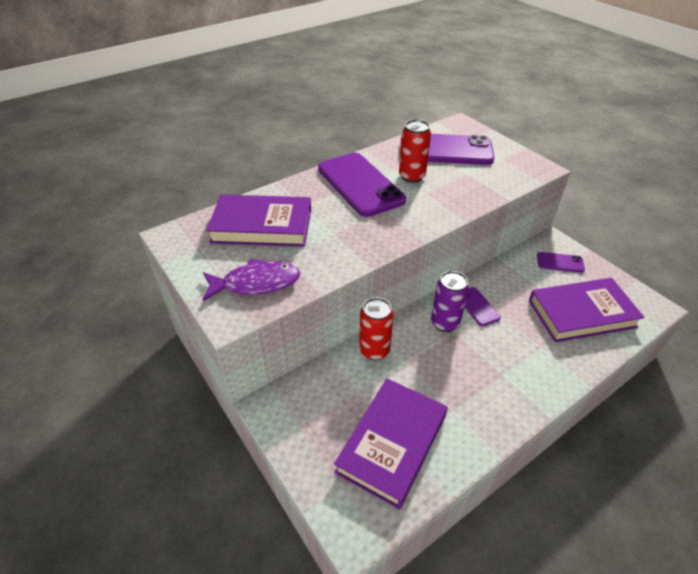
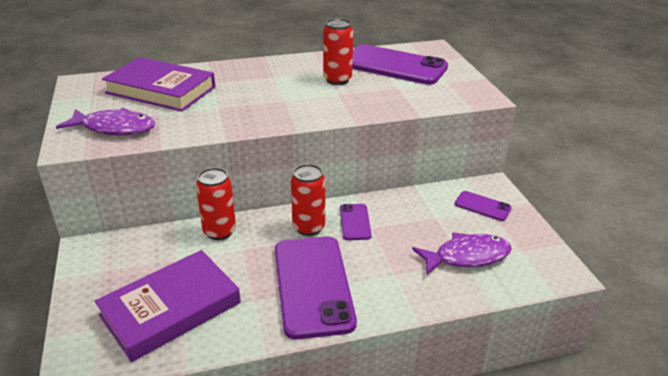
camera: 20 degrees right, 10 degrees down
(360, 184) = (280, 77): purple phone -> purple phone (312, 285)
(445, 323) = (308, 227): purple can -> red can
(581, 313) = (467, 256): purple book -> purple fish

